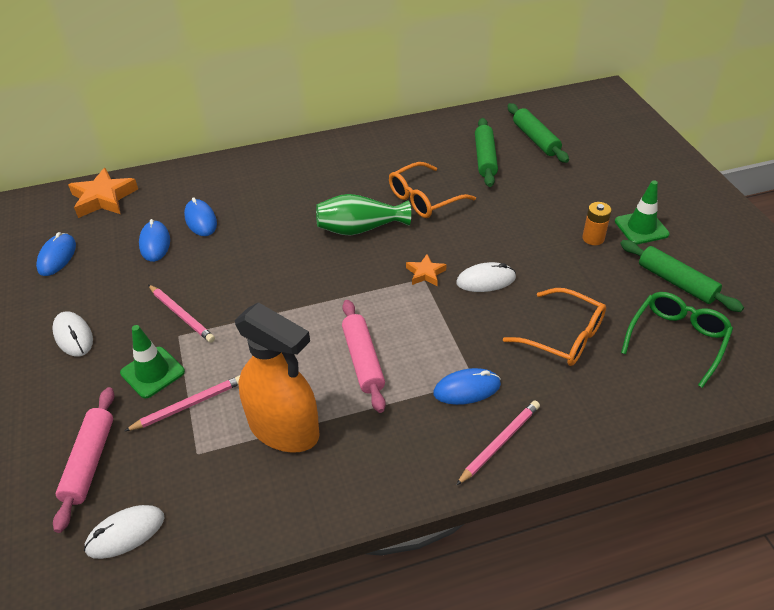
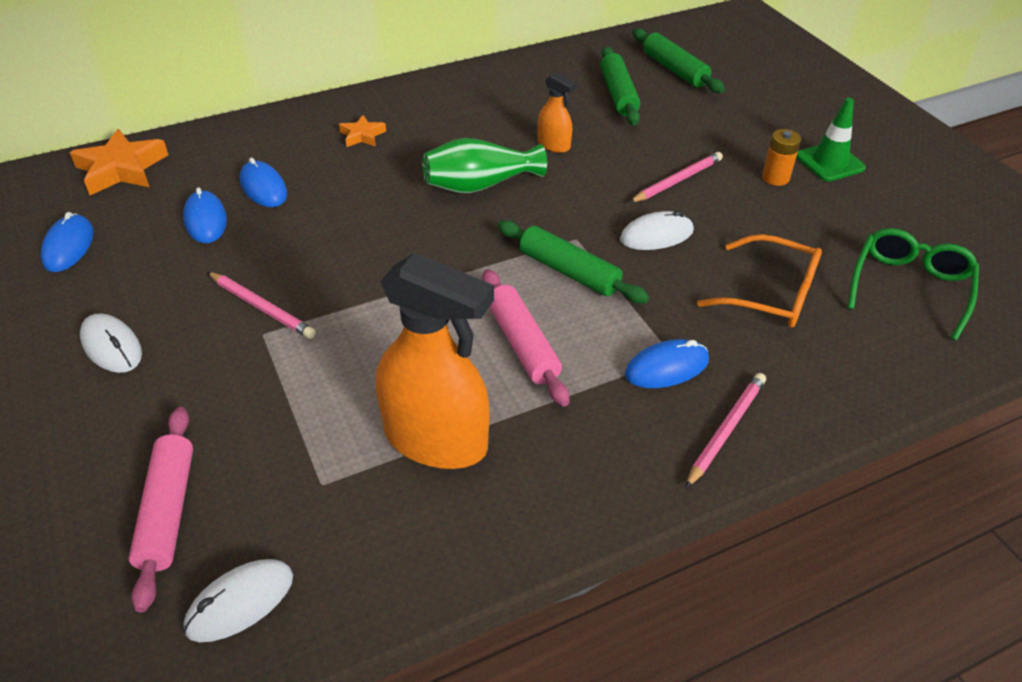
camera: 10 degrees left, 0 degrees up
(152, 372) = (236, 384): green traffic cone -> none
(188, 405) = (296, 422): pink pencil -> pink pencil (677, 181)
(424, 199) = (554, 145): orange glasses -> orange spray bottle
(425, 273) = (577, 232): orange star -> orange star (362, 135)
(676, 282) = (889, 221): green rolling pin -> green rolling pin (569, 271)

